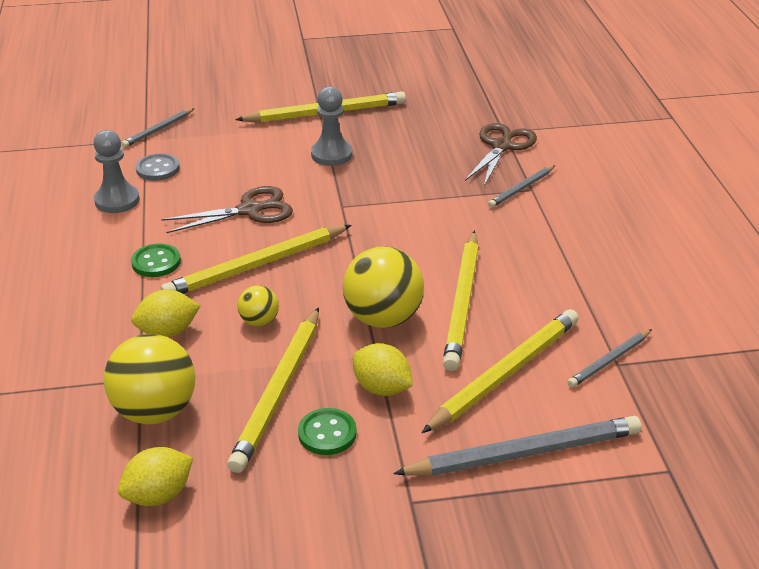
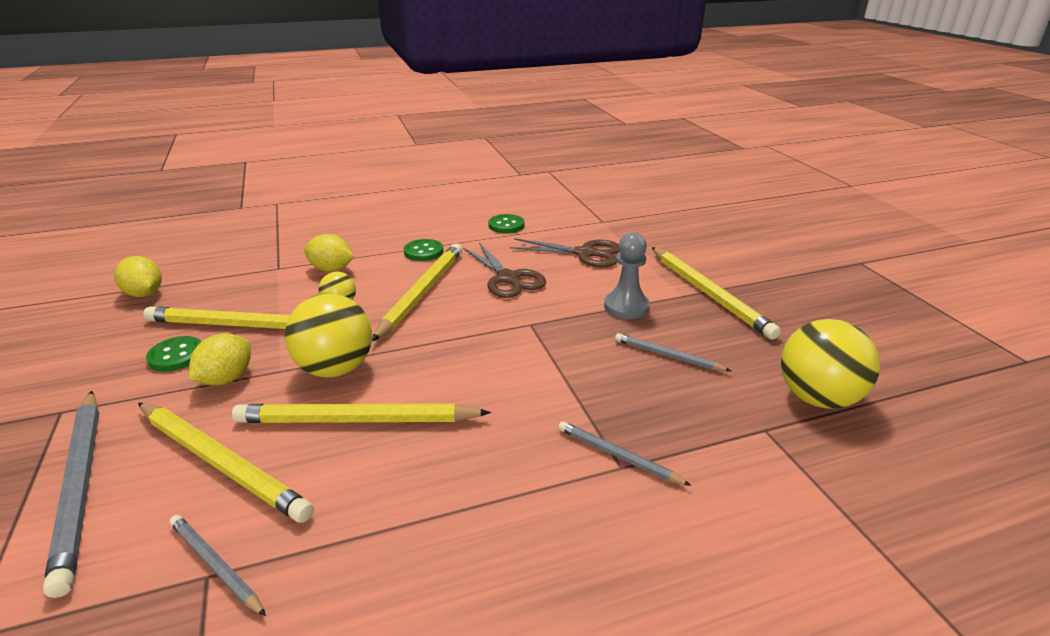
camera: 80 degrees right, 5 degrees down
(117, 200) = (506, 225): grey pawn -> green button
(155, 411) = (237, 279): yellow ball -> yellow ball (817, 398)
(158, 130) = (620, 223): grey pencil -> grey pencil (668, 355)
(158, 169) = (559, 232): grey button -> none
(168, 332) = (332, 269): yellow lemon -> yellow lemon turned 45 degrees counterclockwise
(256, 265) = (422, 293): yellow pencil -> yellow pencil turned 60 degrees clockwise
(502, 146) = (722, 430): brown scissors -> brown scissors (585, 253)

